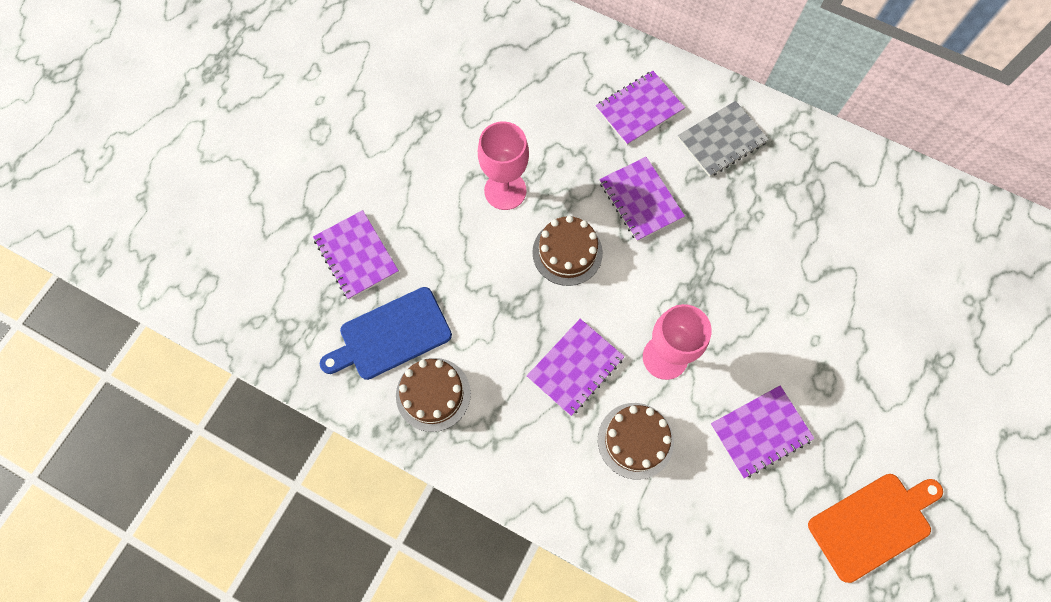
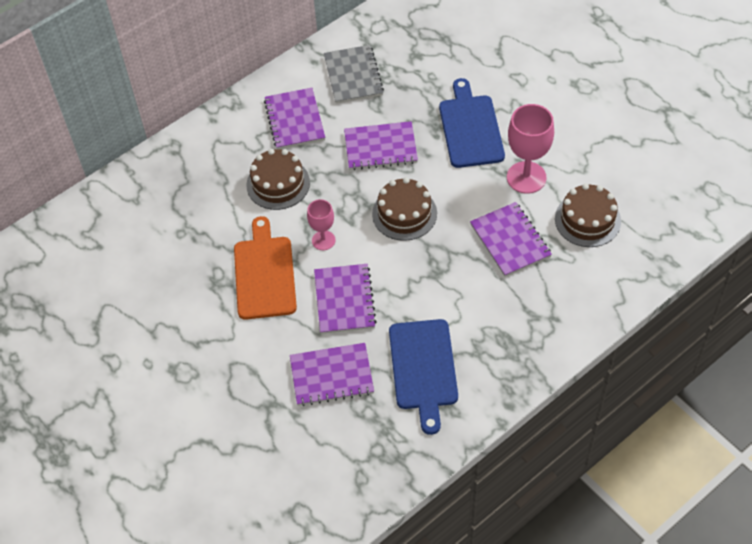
camera: 65 degrees left, 15 degrees down
(433, 394) = (492, 351): brown cake -> brown cake (278, 184)
(505, 190) = (323, 240): pink goblet -> pink goblet, size x0.58
(706, 278) = (470, 128): none -> blue cutting board
(760, 432) = (610, 138): purple notebook -> purple notebook (344, 300)
(873, 524) = (703, 98): orange cutting board -> orange cutting board (264, 274)

